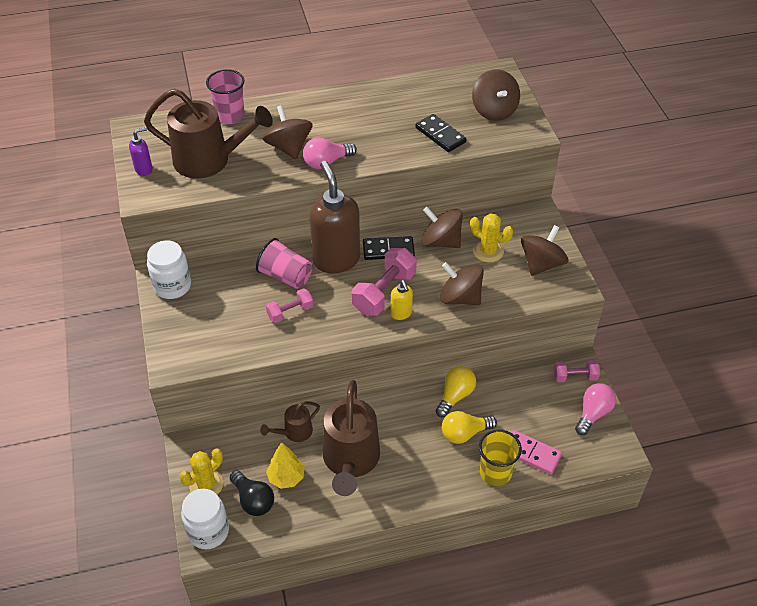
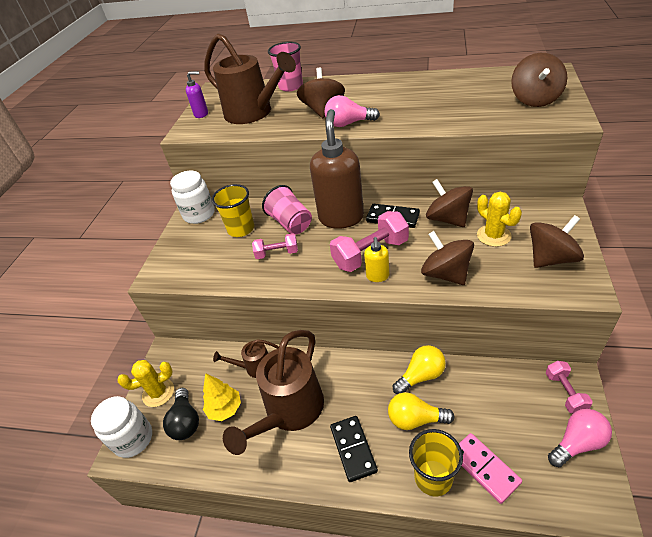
camera: 30 degrees right, 5 degrees down
(234, 294) = (241, 229): none -> yellow cup
(440, 135) = (469, 113): black domino -> black domino (353, 449)
(575, 377) = (565, 392): pink dumbbell -> pink dumbbell turned 60 degrees clockwise

